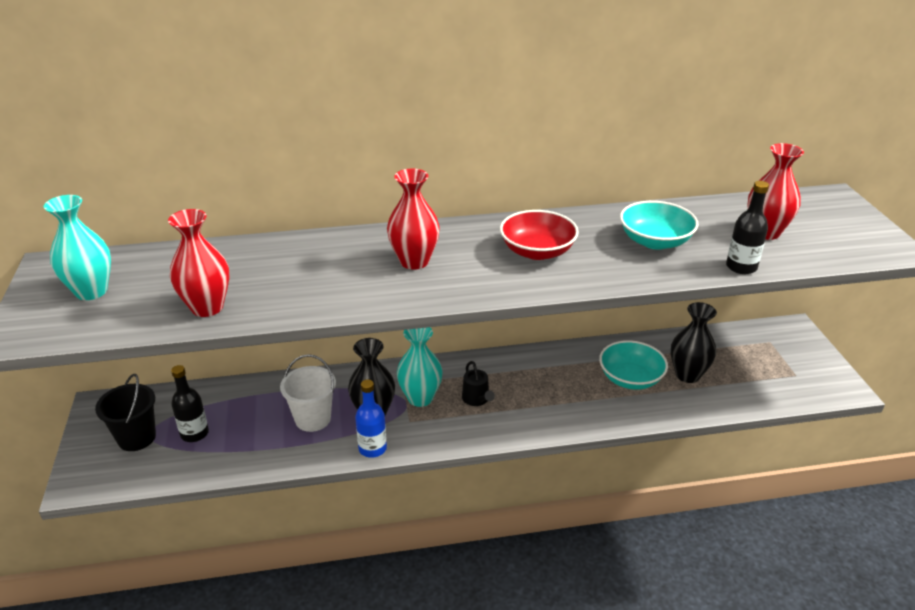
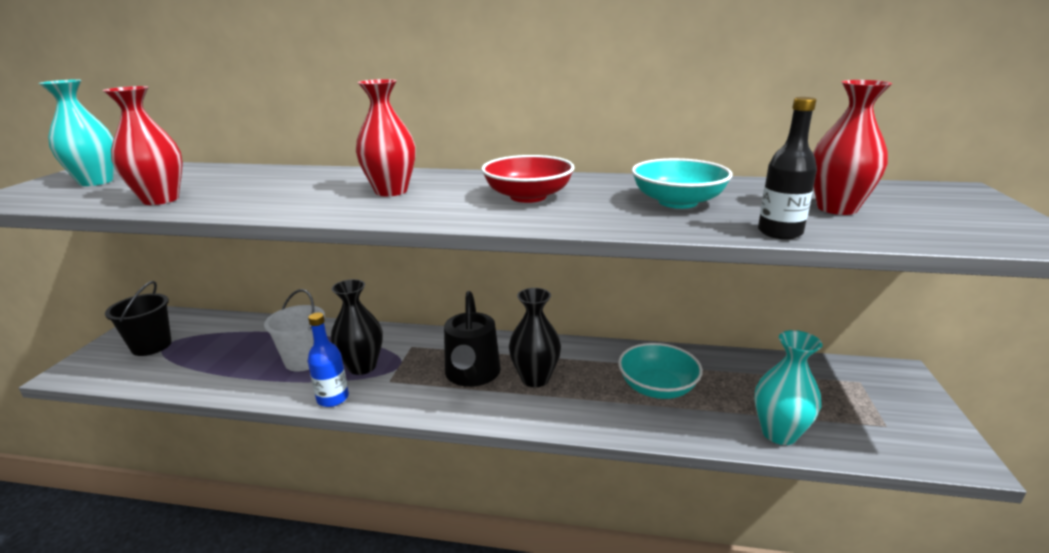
camera: 20 degrees right, 10 degrees down
(194, 433) = (197, 352): black bottle -> none
(420, 398) = (417, 362): turquoise vase -> turquoise vase (779, 433)
(477, 399) = (472, 374): black watering can -> black watering can, size x1.83
(687, 375) = (732, 397): black vase -> black vase (535, 378)

